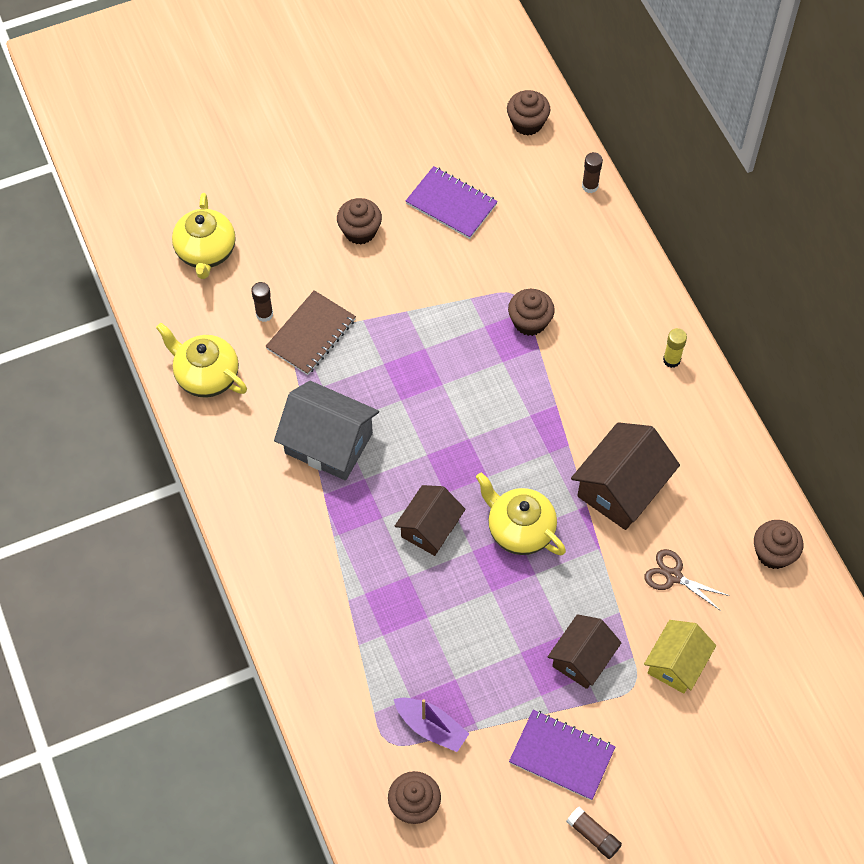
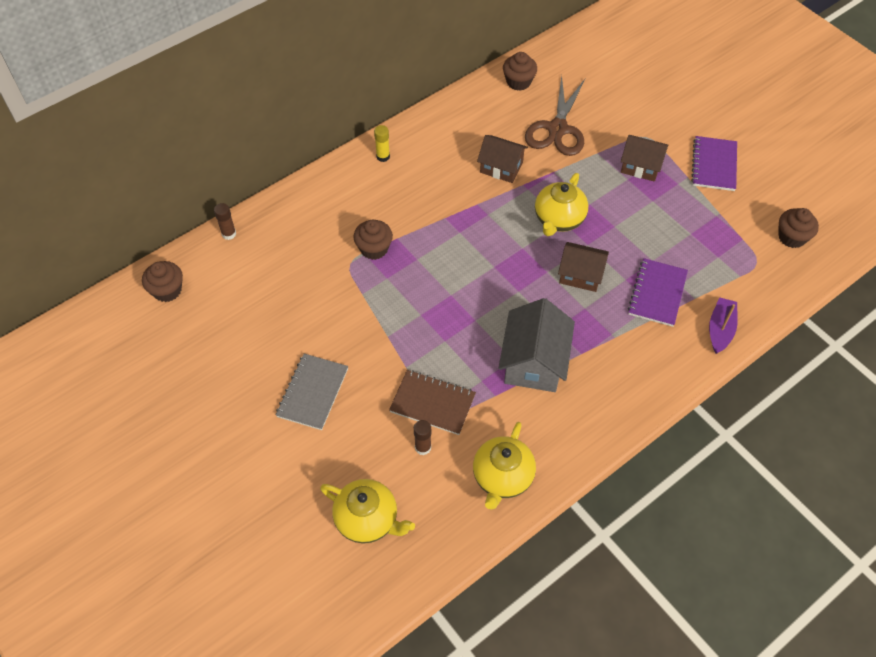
camera: 105 degrees left, 5 degrees down
(206, 252) = (368, 520): yellow teapot -> yellow teapot turned 45 degrees clockwise
(360, 231) = (312, 392): brown cupcake -> grey notebook
(431, 727) = (733, 240): purple boat -> purple boat (720, 329)
(451, 204) = (267, 328): purple notebook -> purple notebook (657, 293)
(593, 835) = (757, 140): brown glue stick -> none
(621, 488) = (501, 167): brown house -> brown house, size x0.66
(673, 576) = (557, 129): brown scissors -> brown scissors, size x1.82
(676, 664) = (620, 118): yellow house -> none

